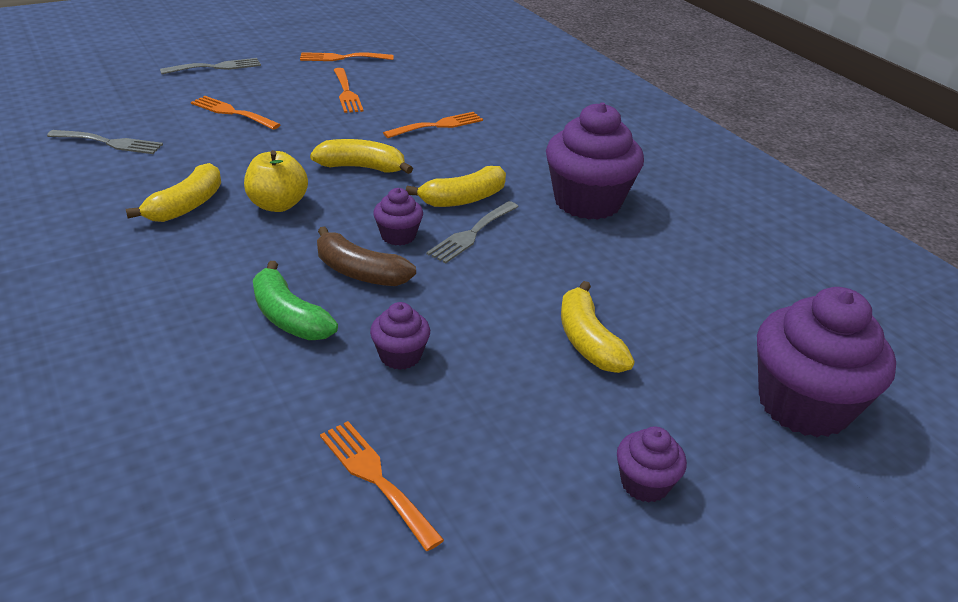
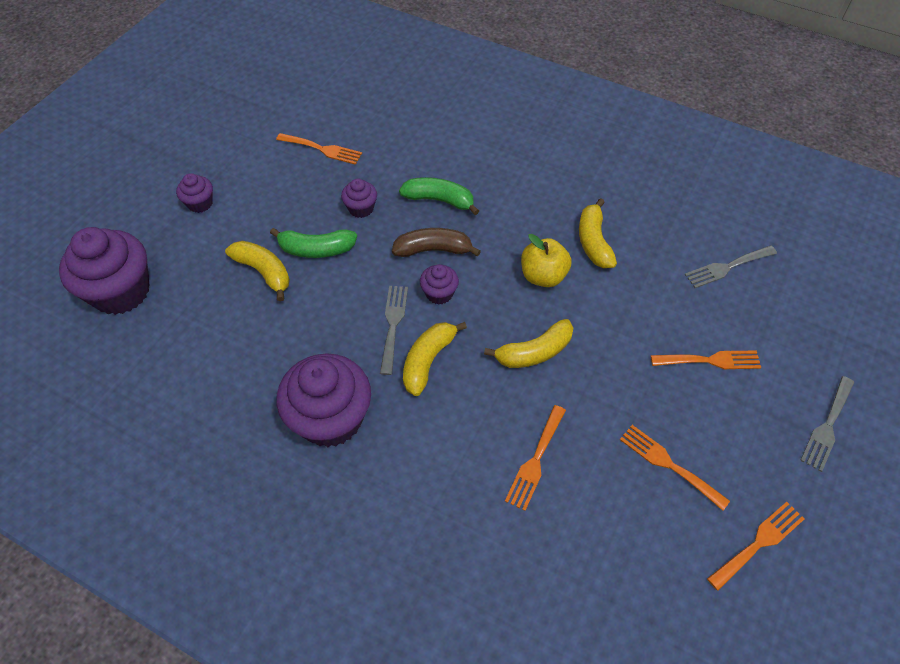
camera: 150 degrees right, 20 degrees up
(501, 335) = (316, 249): none -> green banana

